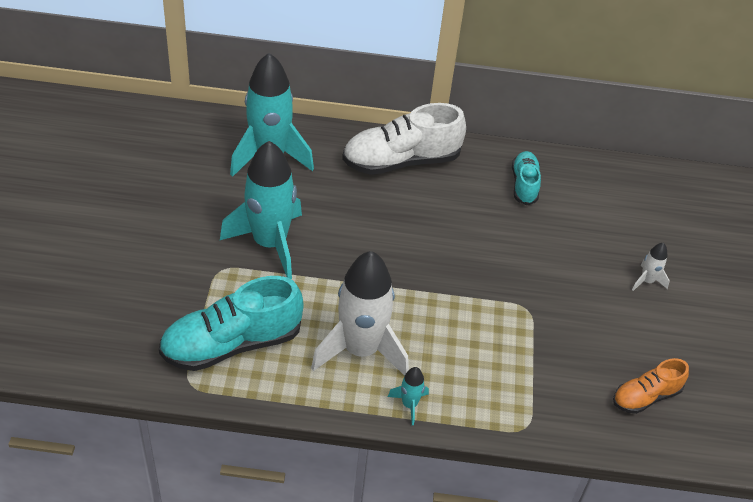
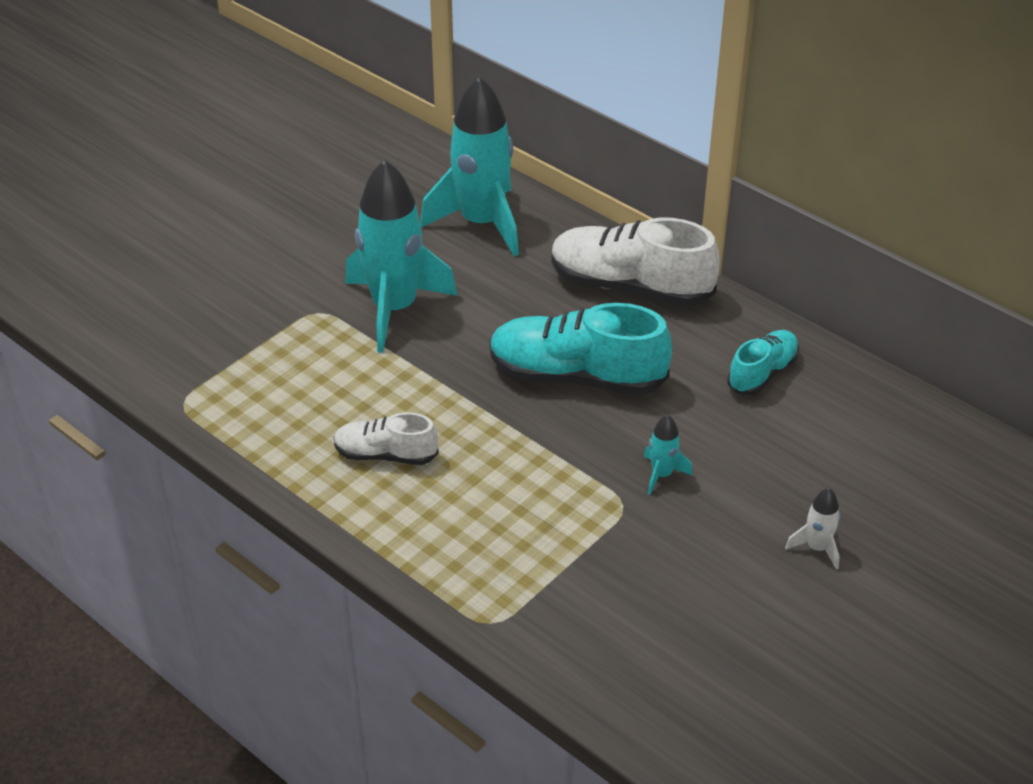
camera: 40 degrees right, 5 degrees down
(232, 344) = (259, 386): turquoise shoe -> turquoise shoe (577, 376)
(361, 350) = (386, 455): white rocket -> white shoe
(409, 405) = (383, 533): turquoise rocket -> turquoise rocket (662, 475)
(645, 396) = (676, 668): orange shoe -> none

